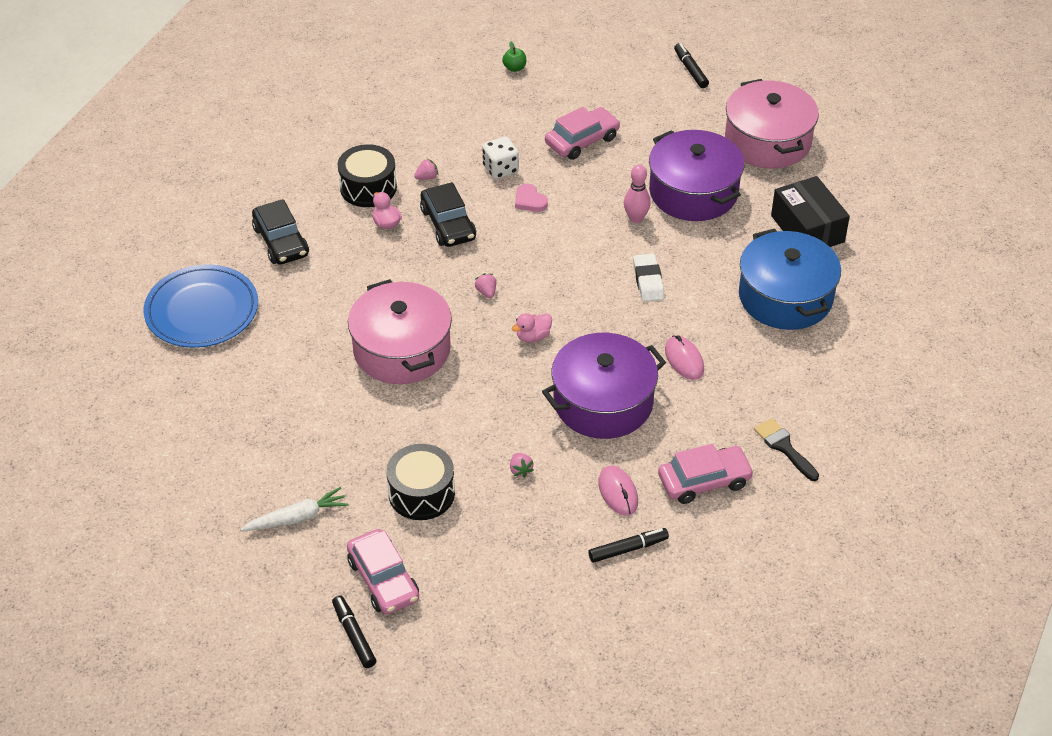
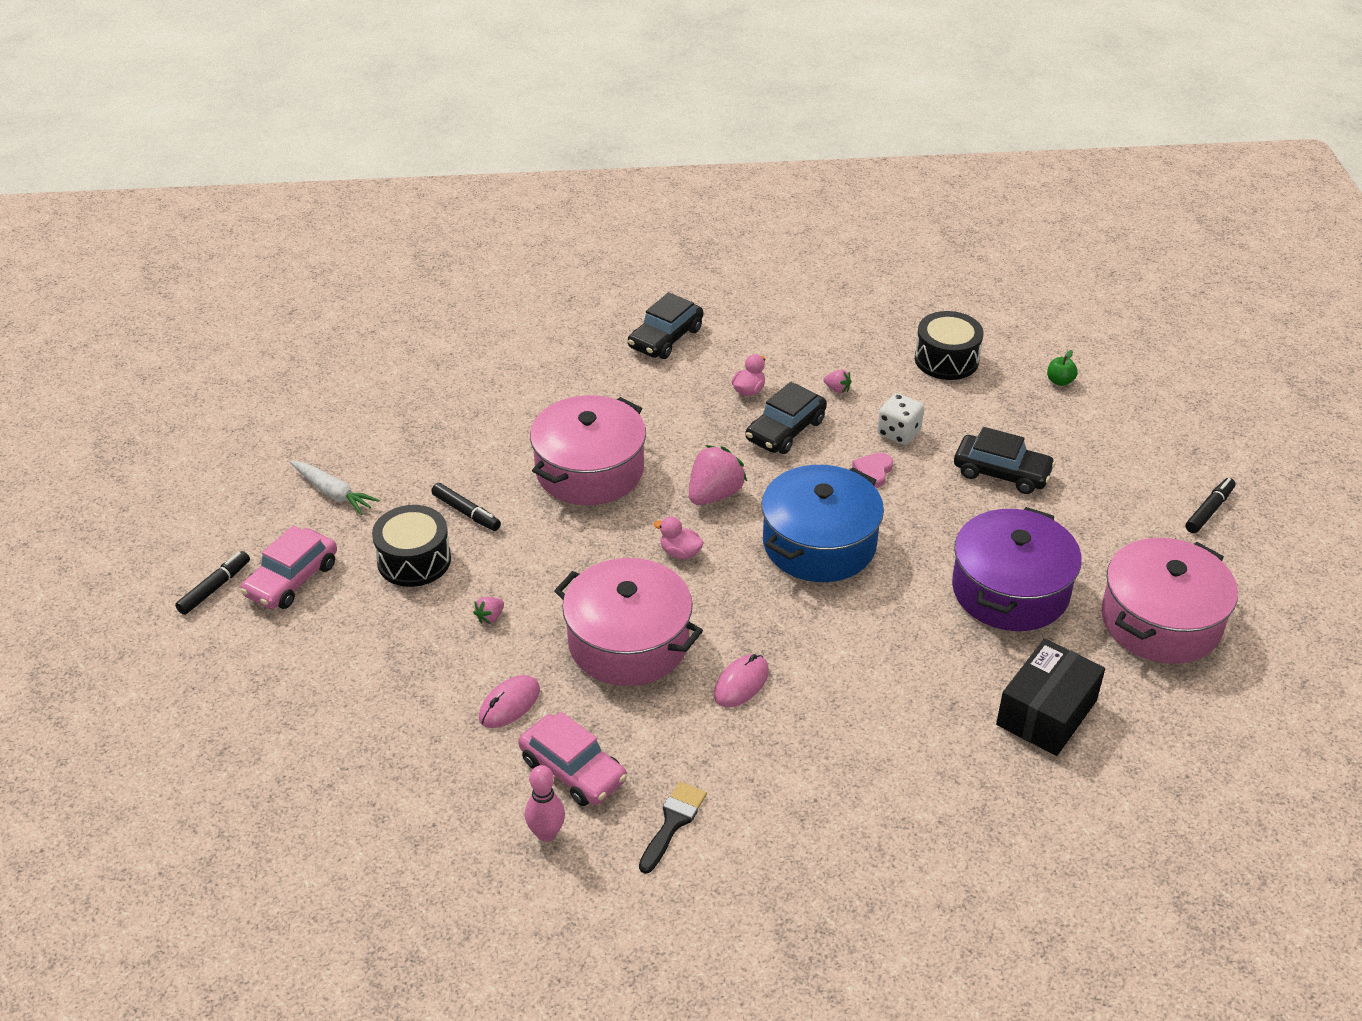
camera: 60 degrees right, 5 degrees down
(202, 310) = (540, 331): blue plate -> none
(368, 187) = (786, 359): black drum -> black drum (946, 359)
(486, 292) = (714, 494): pink strawberry -> pink strawberry, size x2.13
(582, 141) = (1001, 473): pink car -> black car
(603, 402) = (628, 642): purple pot -> pink pot
(628, 549) = (436, 743): black marker -> black marker (466, 512)
(636, 218) = (923, 560): pink bowling pin -> pink bowling pin (546, 833)
(648, 281) = (836, 608): white eraser -> none
(785, 297) = (914, 734): blue pot -> blue pot (819, 544)

